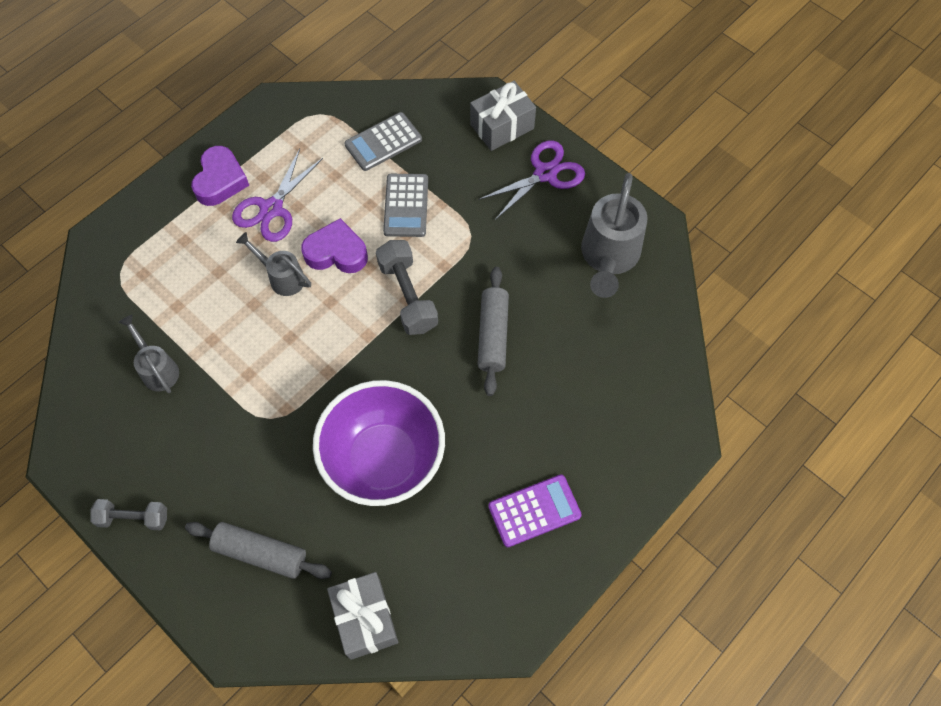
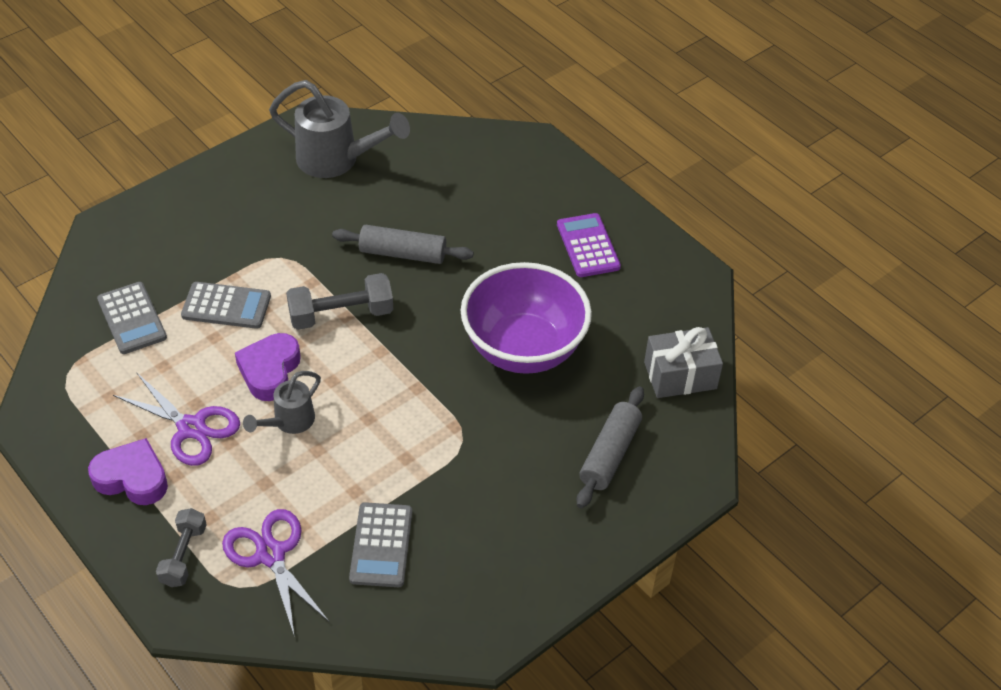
camera: 85 degrees left, 15 degrees down
(133, 518) = (560, 567): grey dumbbell -> grey dumbbell (184, 555)
(157, 368) = (381, 545): grey watering can -> grey calculator
(502, 126) = (148, 217): grey gift -> none
(545, 174) = (222, 191): purple scissors -> purple scissors (271, 554)

